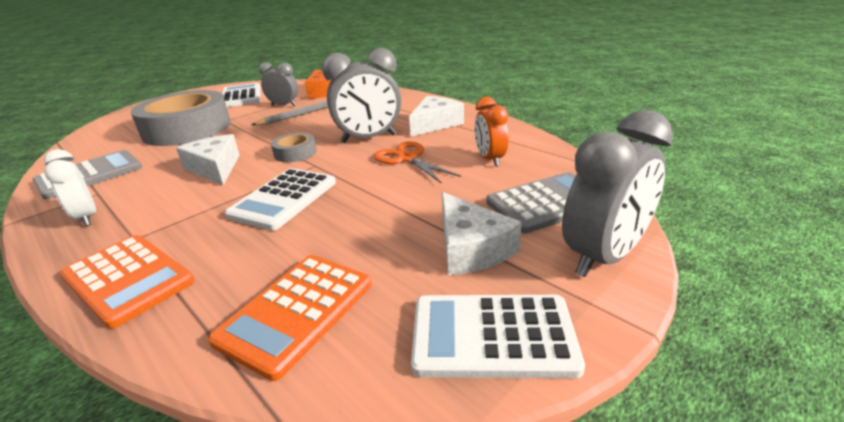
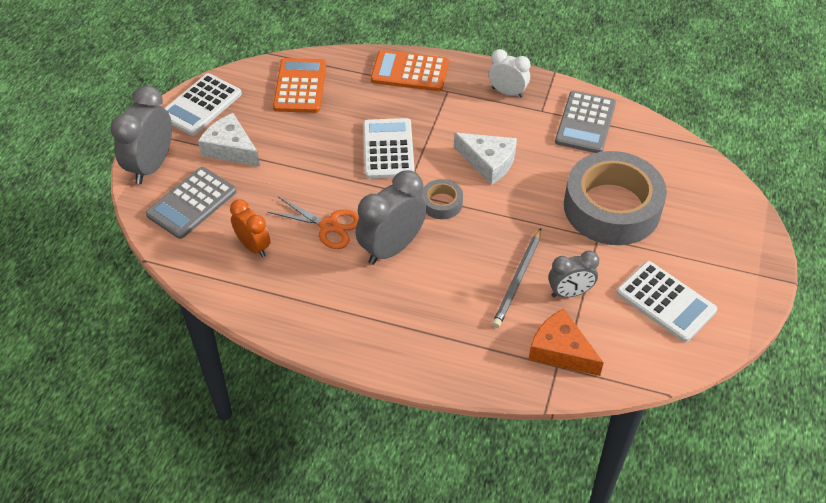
camera: 150 degrees right, 20 degrees up
(435, 124) = (340, 299): white cheese -> none
(492, 336) = (201, 105): white calculator -> white calculator turned 150 degrees clockwise

